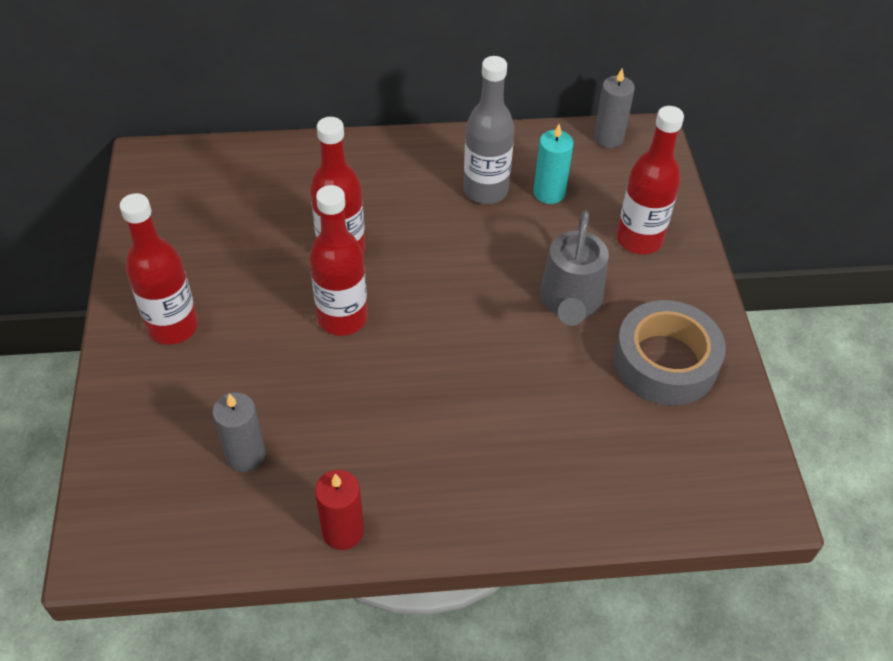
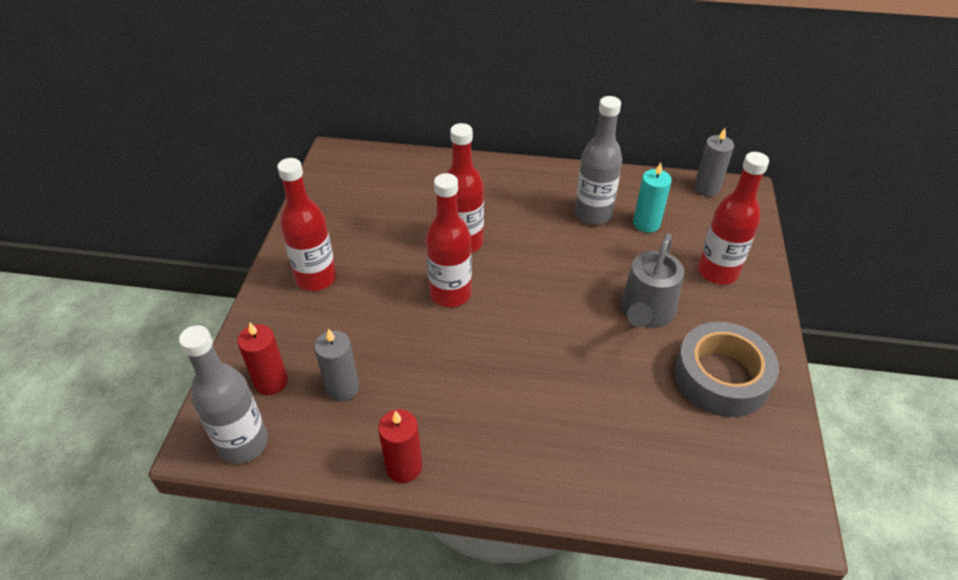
camera: 15 degrees right, 5 degrees down
(147, 543) = (243, 443): none -> grey bottle
(157, 464) = (271, 382): none -> red candle

